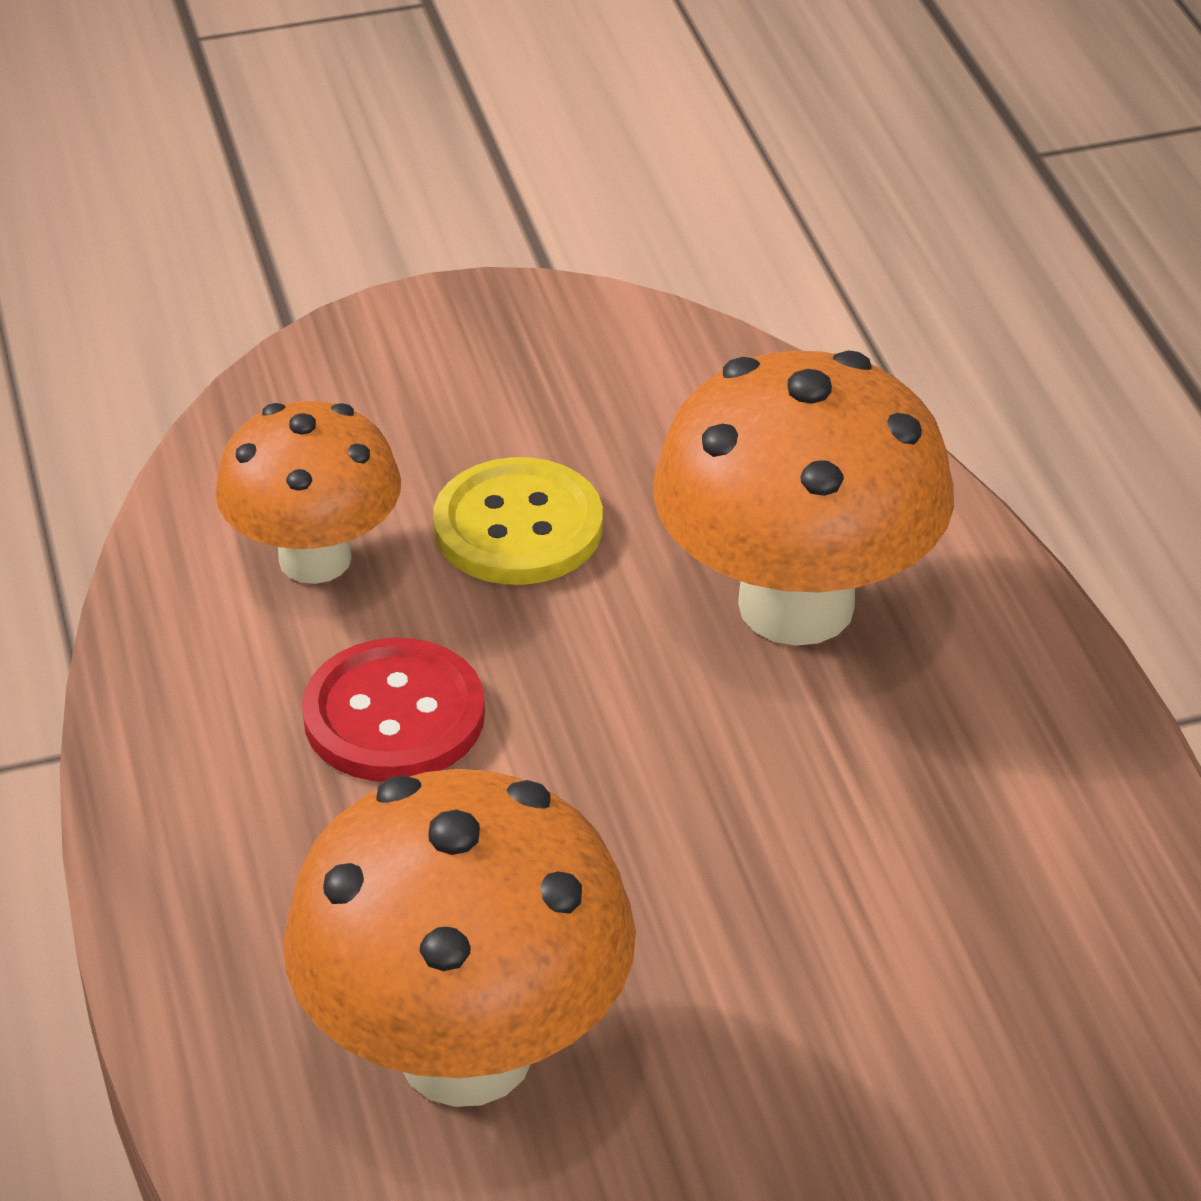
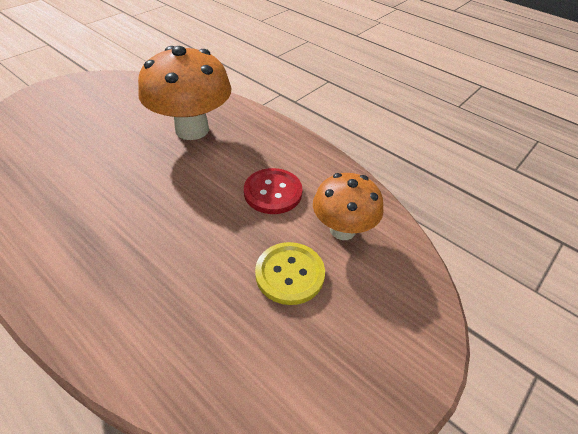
camera: 145 degrees right, 5 degrees up
(796, 605) = (166, 289): orange mushroom -> none

